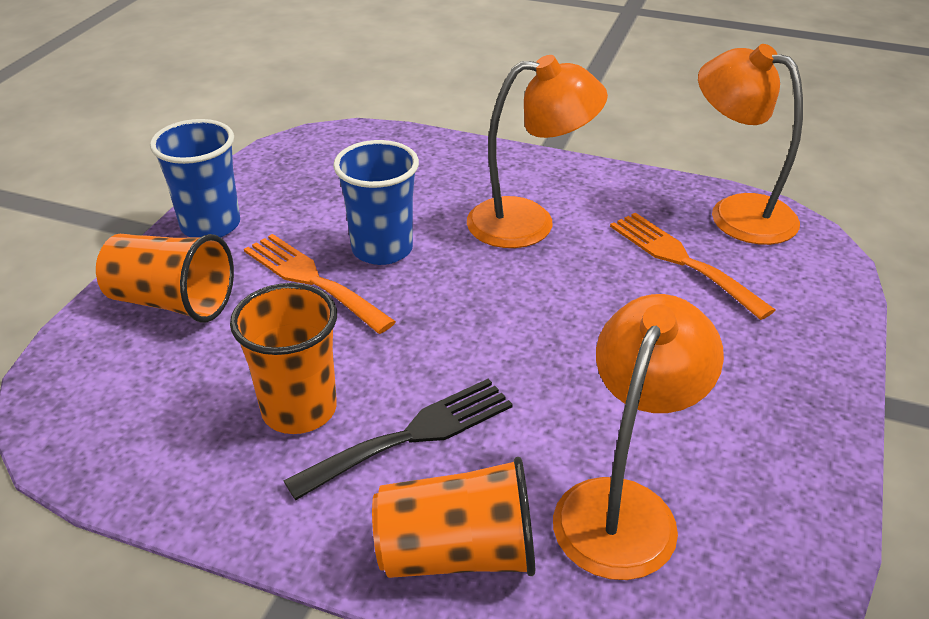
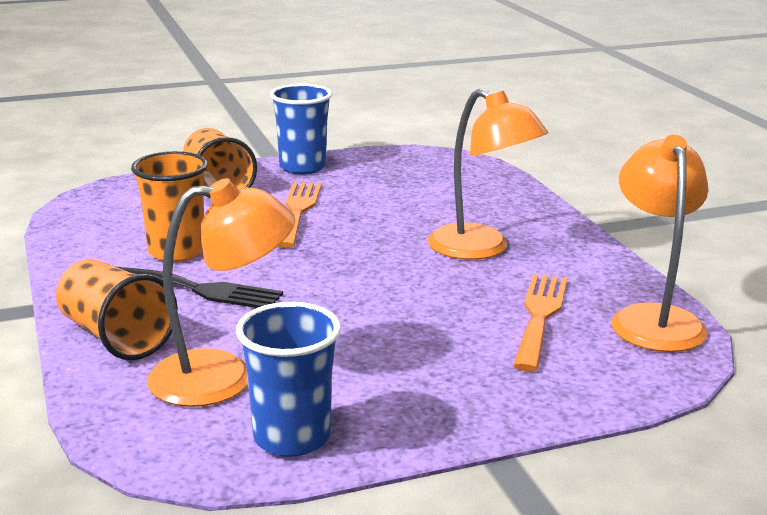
camera: 50 degrees right, 15 degrees down
(382, 249) = (364, 217): blue cup -> blue cup (292, 437)

